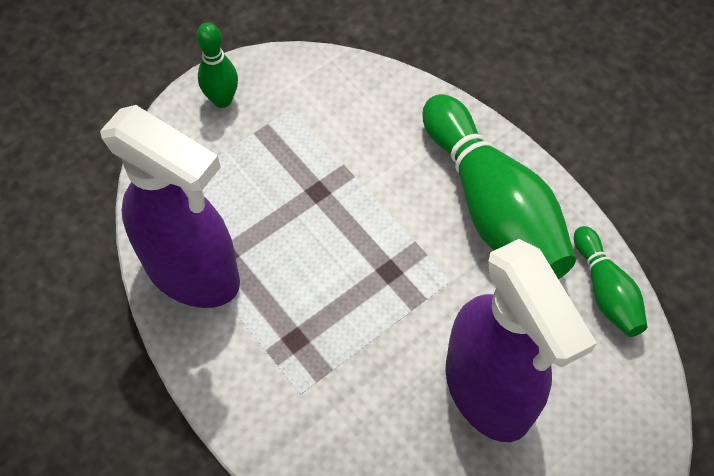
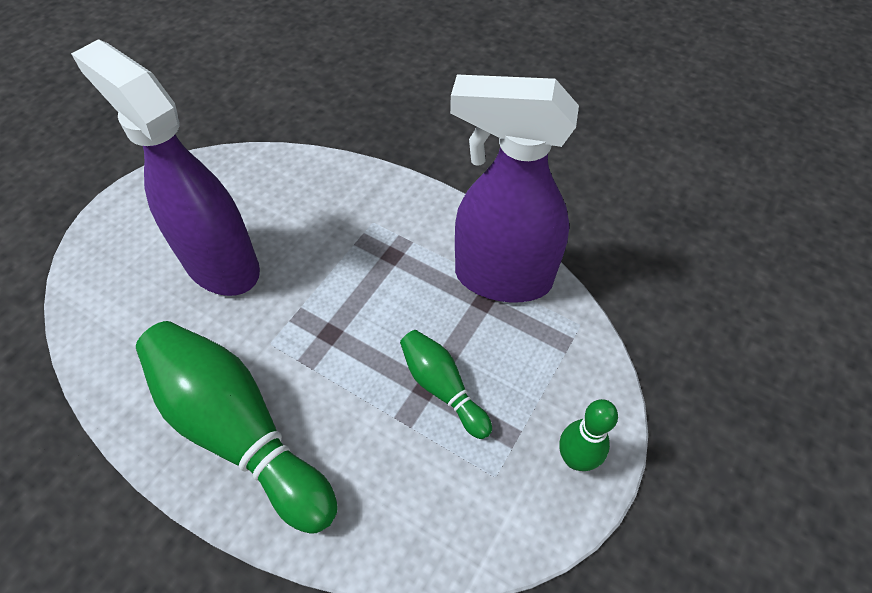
camera: 160 degrees right, 5 degrees down
(606, 291) = (115, 379): green bowling pin -> green bowling pin (442, 387)

